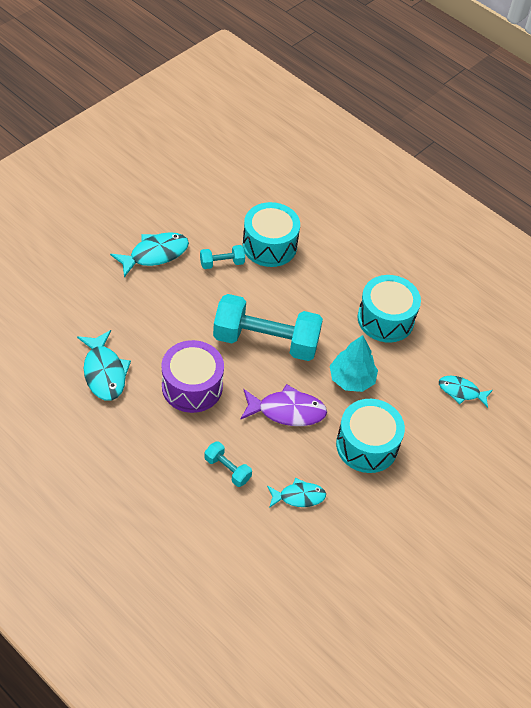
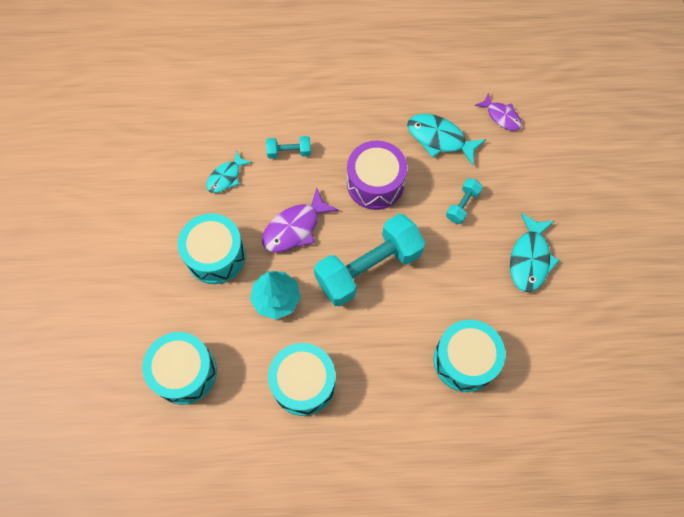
camera: 140 degrees right, 15 degrees up
(39, 345) = (501, 116): none -> purple fish
(222, 263) = (477, 303): turquoise dumbbell -> turquoise dumbbell (462, 205)
(461, 391) = (185, 372): turquoise fish -> turquoise drum

